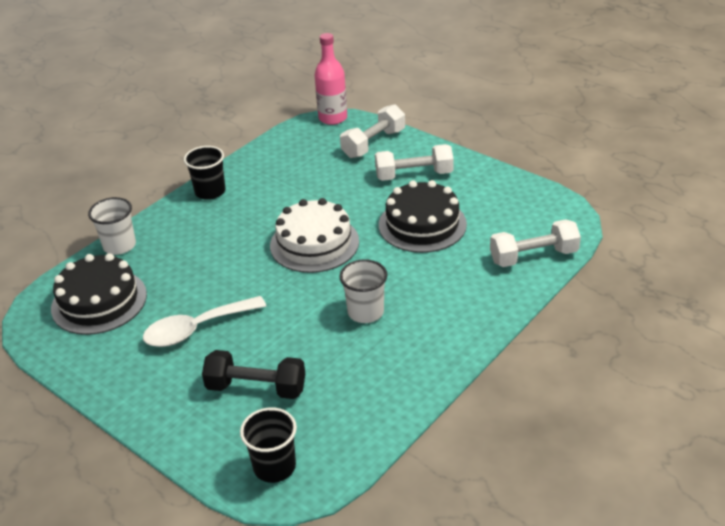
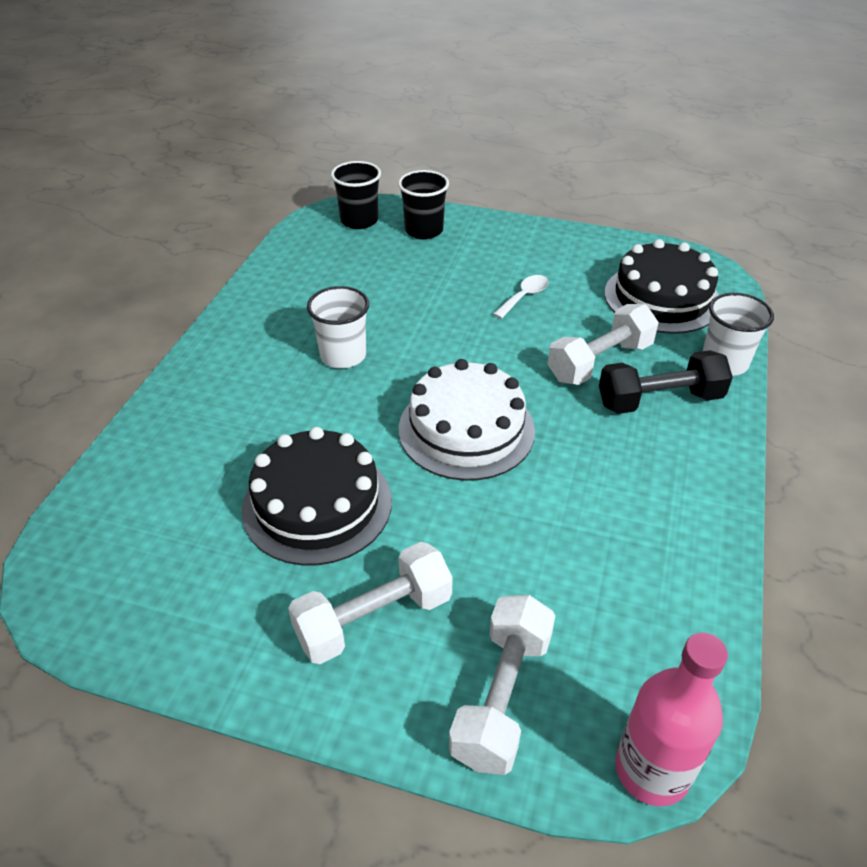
camera: 155 degrees right, 5 degrees up
(196, 329) = (524, 297): white spoon -> white spoon, size x0.54
(210, 192) = (703, 480): black cup -> black cup (424, 230)
(256, 388) = (416, 264): black dumbbell -> black dumbbell (659, 400)
(533, 256) = (125, 488): white dumbbell -> white dumbbell (599, 362)

